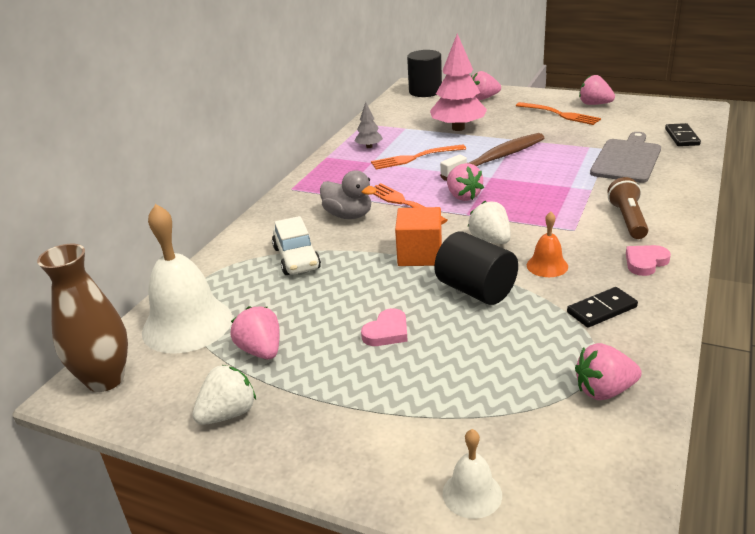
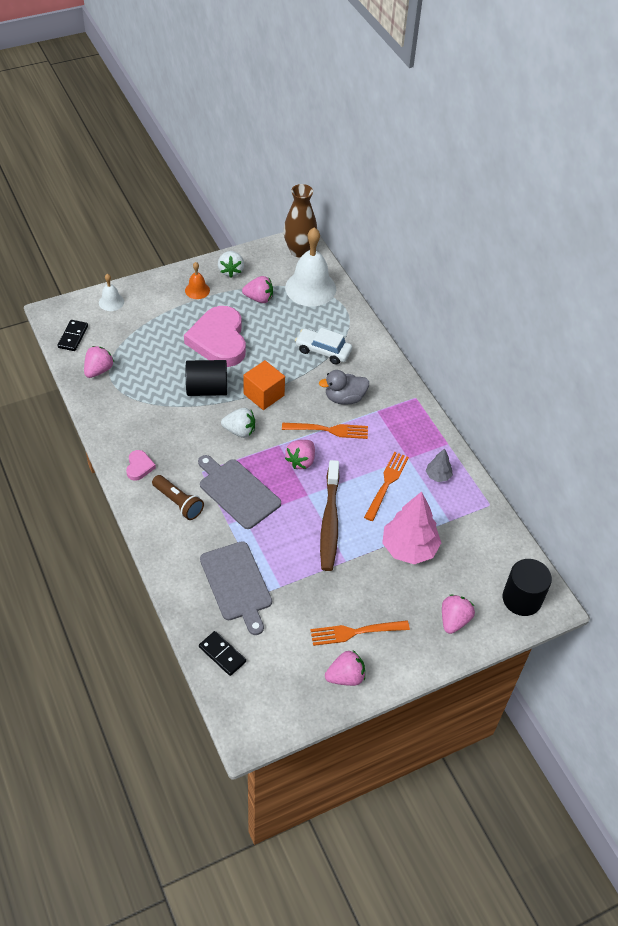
camera: 125 degrees right, 20 degrees up
(387, 332) = (219, 340): pink heart -> pink heart, size x2.35
(463, 196) = (301, 461): pink strawberry -> pink strawberry turned 75 degrees counterclockwise
(547, 266) = (189, 430): orange bell -> orange bell (197, 290)
(554, 203) = (237, 491): none -> grey cutting board
(602, 310) = (135, 415): black domino -> black domino (73, 337)

